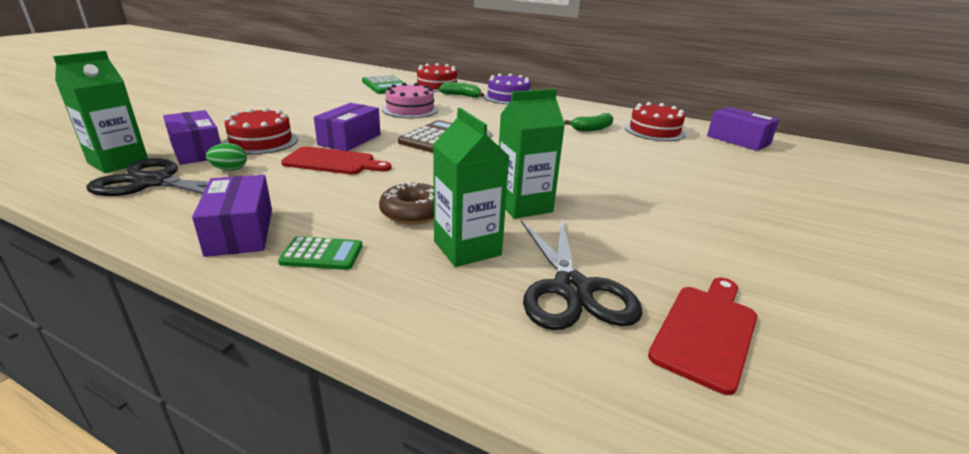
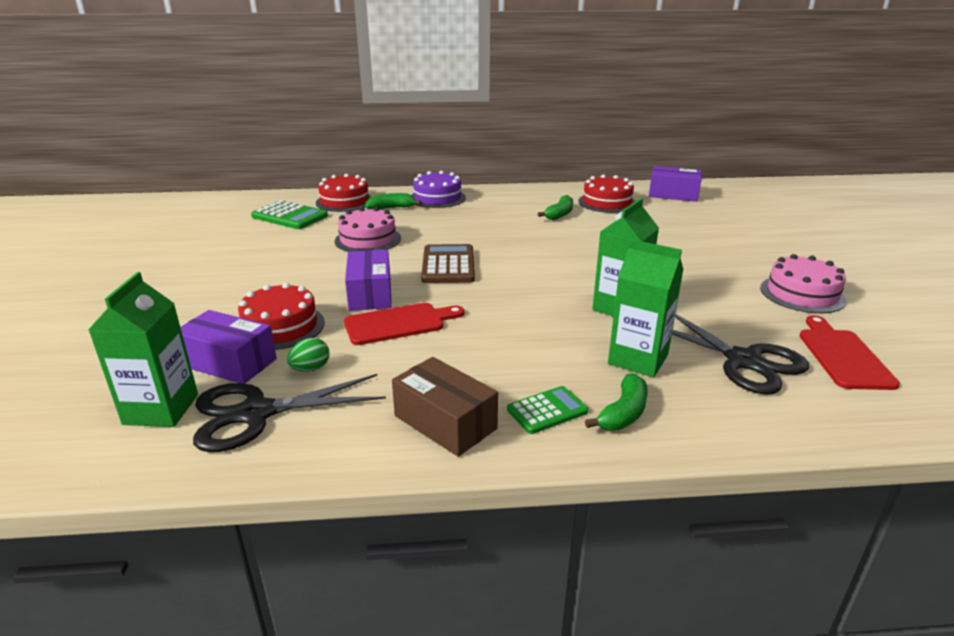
camera: 30 degrees left, 0 degrees up
(240, 231) = (445, 422): purple box -> brown box
(377, 282) = (623, 413): none -> green banana
(413, 212) = (551, 346): brown donut -> none
(753, 257) = (802, 294): none -> pink cake

